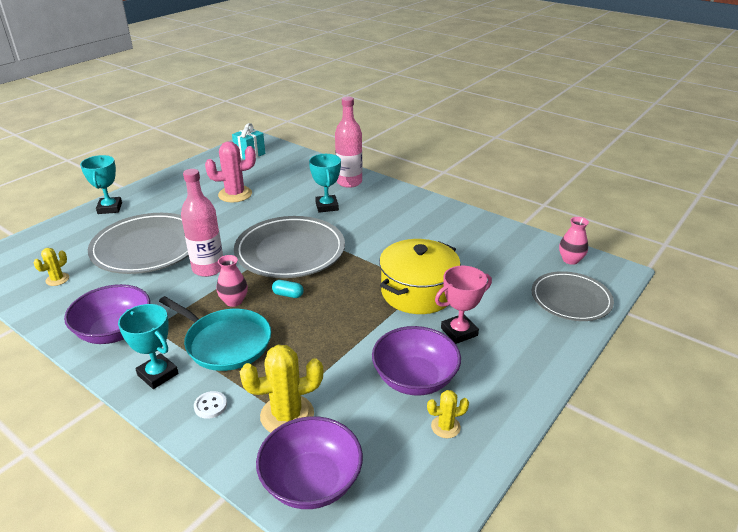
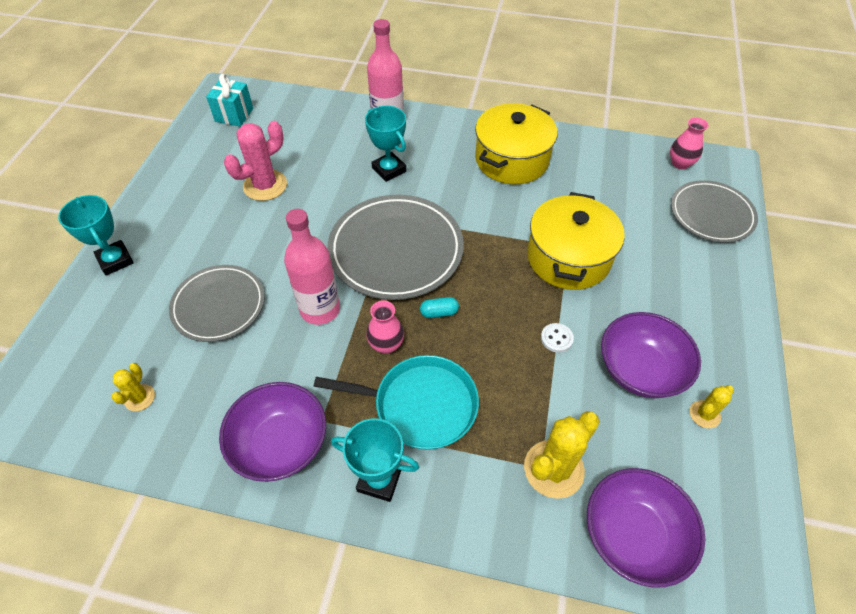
camera: 25 degrees left, 20 degrees up
(147, 247) = (219, 305): grey plate -> grey plate, size x0.65
(210, 406) = (468, 494): white button -> white button (556, 338)
(425, 223) = (511, 160): none -> yellow pot
(459, 332) = (641, 294): pink trophy -> none

